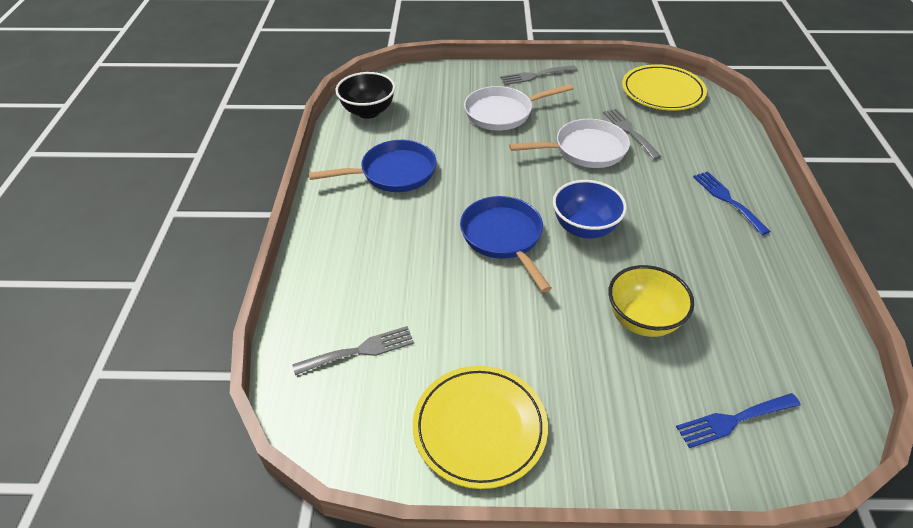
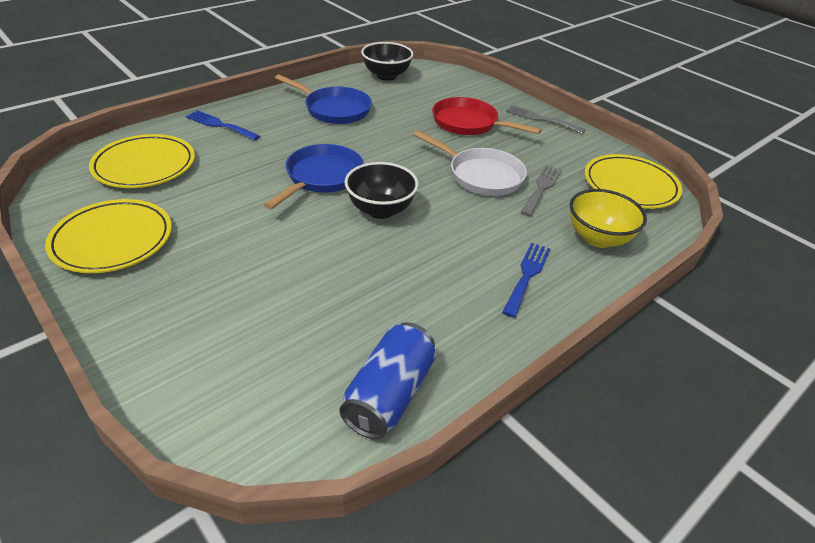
camera: 45 degrees right, 5 degrees down
(360, 350) = (144, 166): grey fork -> yellow plate
(502, 113) = (469, 123): white pan -> red pan
(584, 228) = (380, 210): blue bowl -> black bowl
(643, 320) = (302, 278): yellow bowl -> yellow bowl (598, 238)
(733, 420) = (228, 373): blue fork -> blue fork (220, 125)
(810, 338) = (389, 394): none -> blue can

